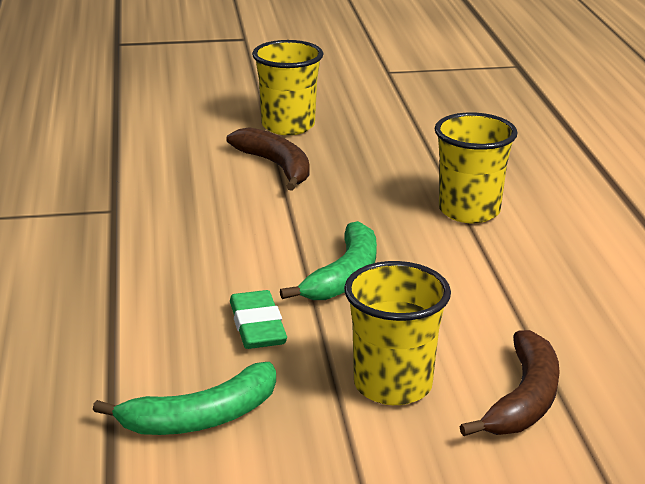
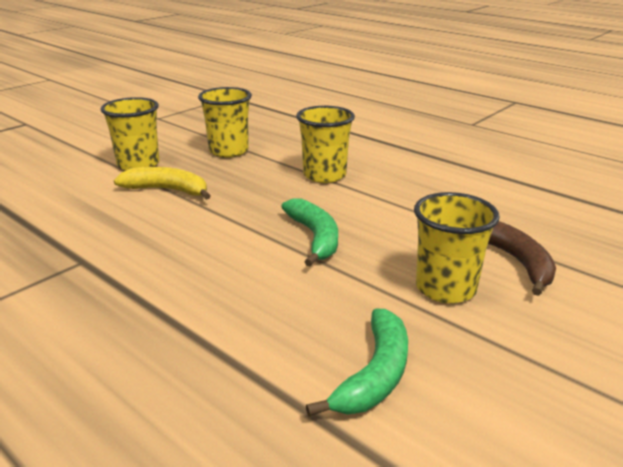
camera: 40 degrees left, 0 degrees up
(257, 326) = (312, 293): green eraser -> none
(276, 166) = (167, 190): brown banana -> yellow banana
(405, 141) = (228, 151): none -> yellow cup

